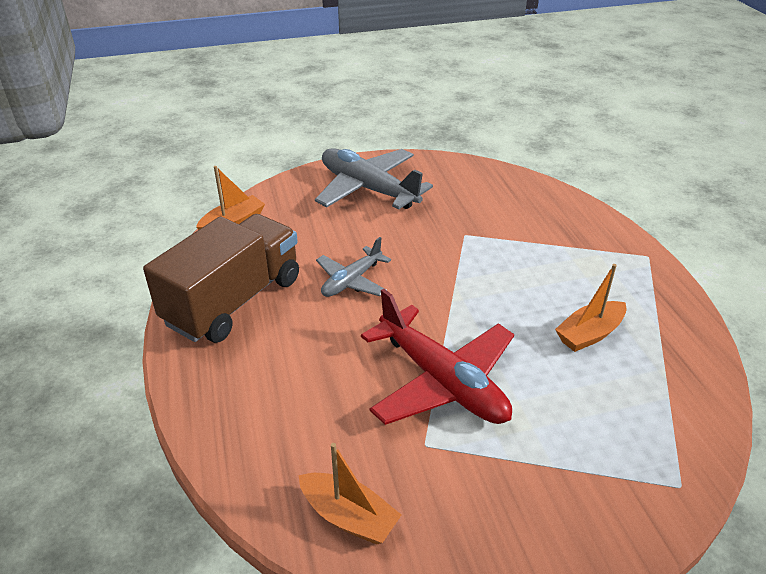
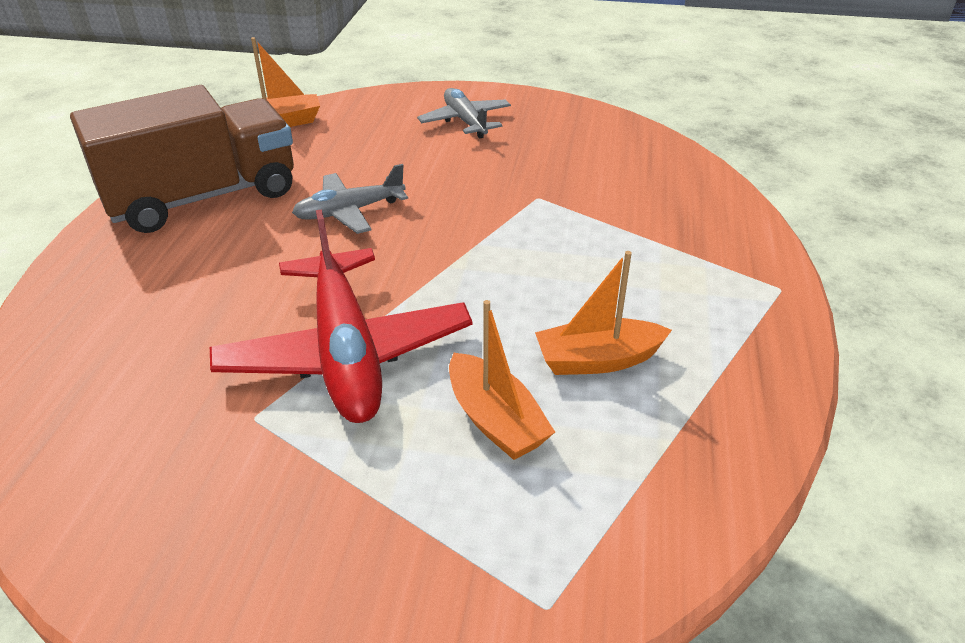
camera: 25 degrees right, 0 degrees up
(349, 517) = (88, 464): orange boat -> orange boat (495, 420)
(368, 189) = (465, 121): grey plane -> grey plane, size x0.57

